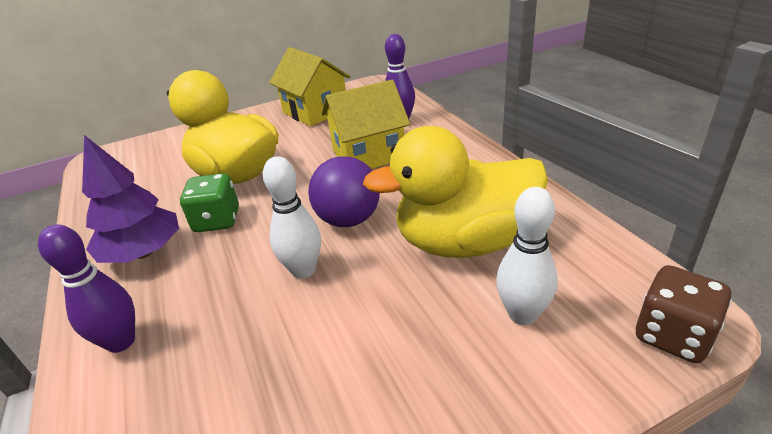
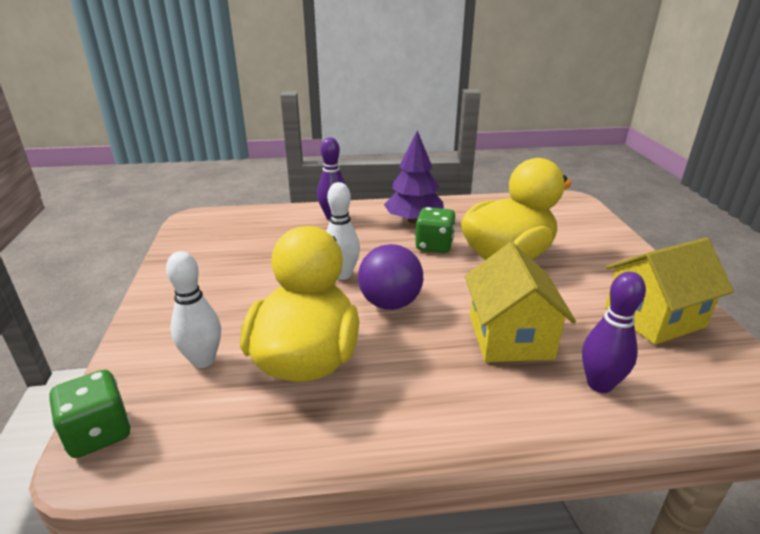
camera: 105 degrees right, 5 degrees down
(673, 335) = (99, 433): brown dice -> green dice

